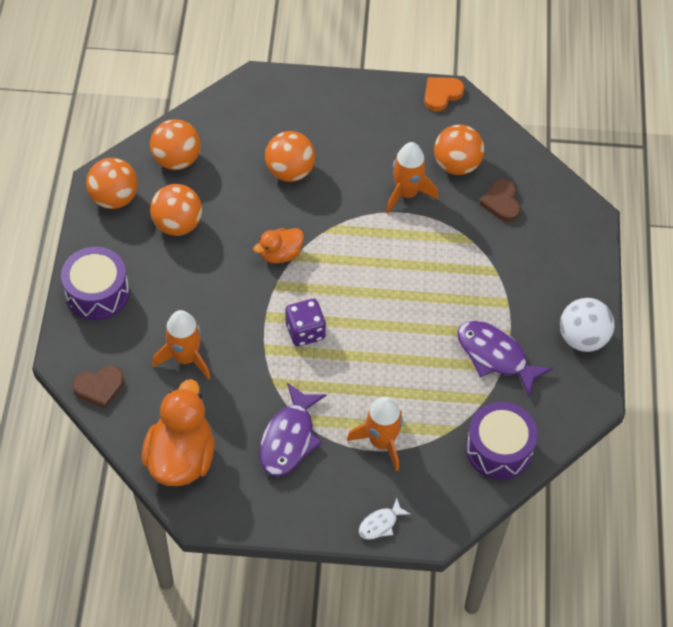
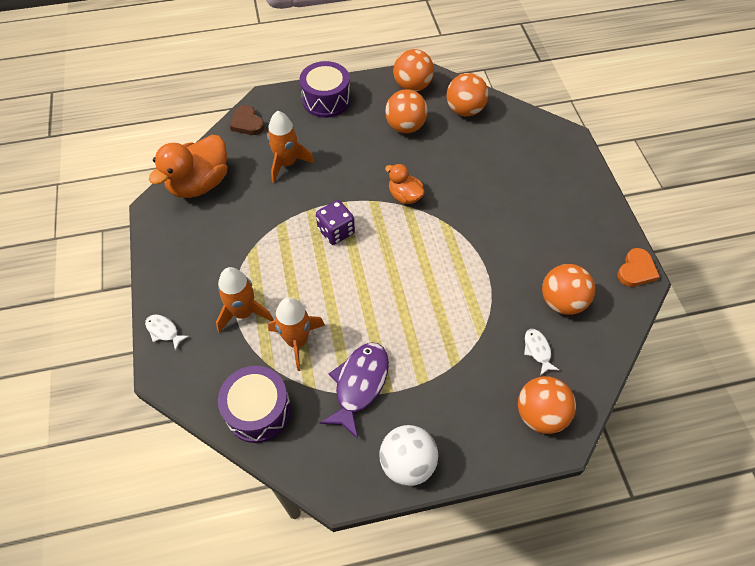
camera: 75 degrees right, 0 degrees up
(181, 457) = (199, 184): orange duck -> orange duck turned 135 degrees clockwise
(289, 438) = (231, 246): purple fish -> none
(290, 171) = (490, 181): orange ball -> orange ball (540, 414)
(406, 193) = (509, 269): orange rocket -> orange rocket (297, 341)
(441, 94) = (636, 270): orange heart -> orange heart turned 90 degrees clockwise
(501, 202) = (537, 350): brown heart -> white fish

